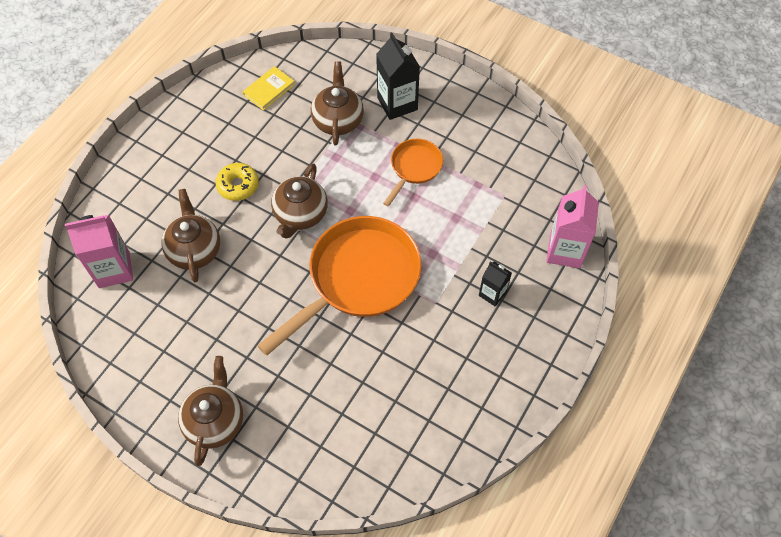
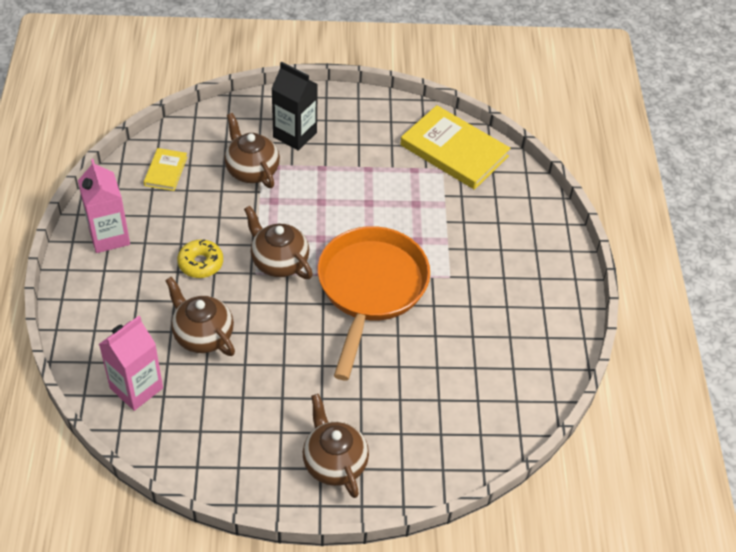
camera: 35 degrees left, 10 degrees down
(300, 215) = (278, 261): brown teapot -> brown teapot turned 150 degrees clockwise
(414, 168) = (350, 180): orange pan -> none
(492, 294) = (490, 248): black carton -> none
(528, 183) = (454, 151): none -> yellow book
(565, 251) = (522, 189): pink carton -> pink carton (109, 236)

